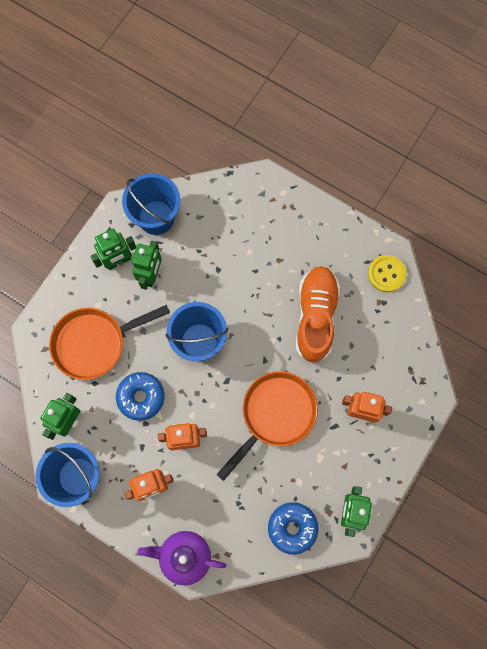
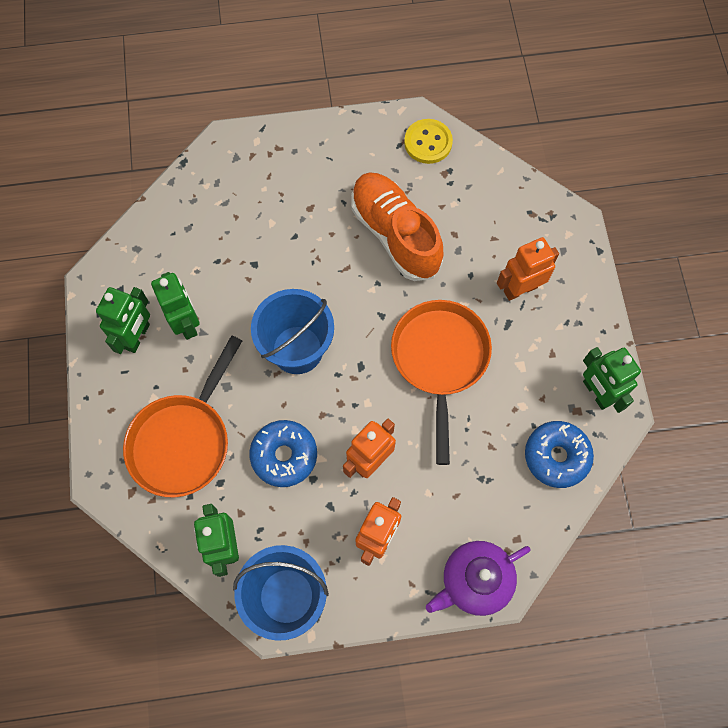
camera: 40 degrees left, 5 degrees down
(156, 217) = (141, 262): blue bucket -> none

